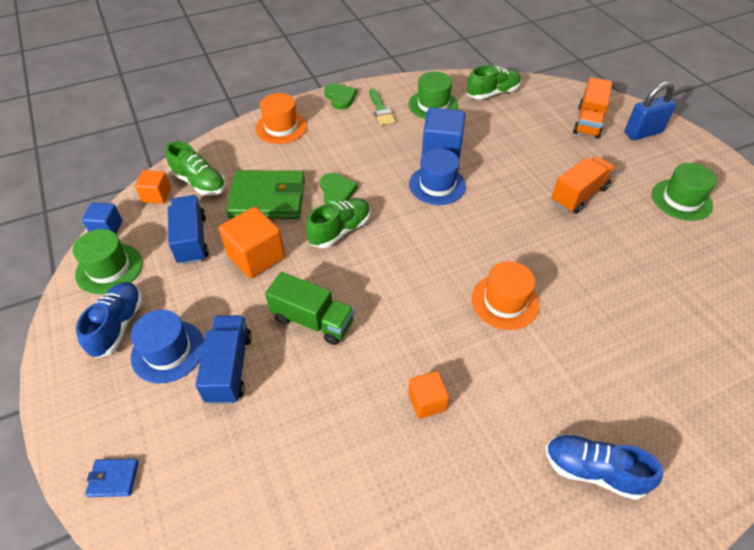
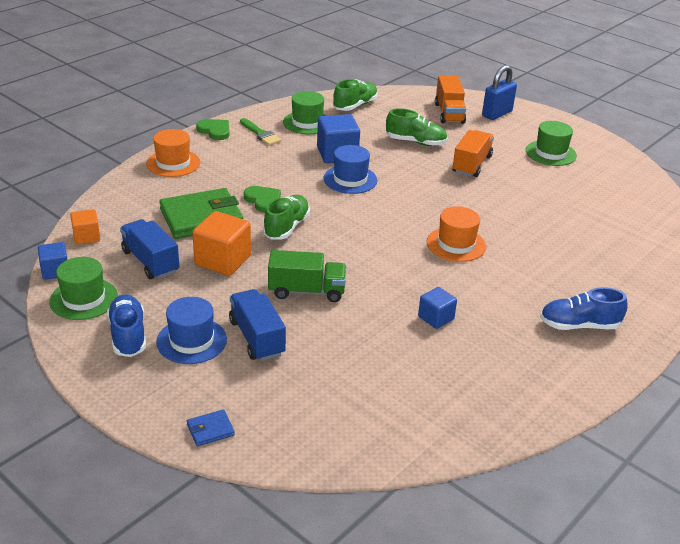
camera: 25 degrees left, 15 degrees down
(199, 183) = (123, 219): green shoe -> green shoe (415, 142)
(427, 401) = (436, 318): orange cube -> blue cube

